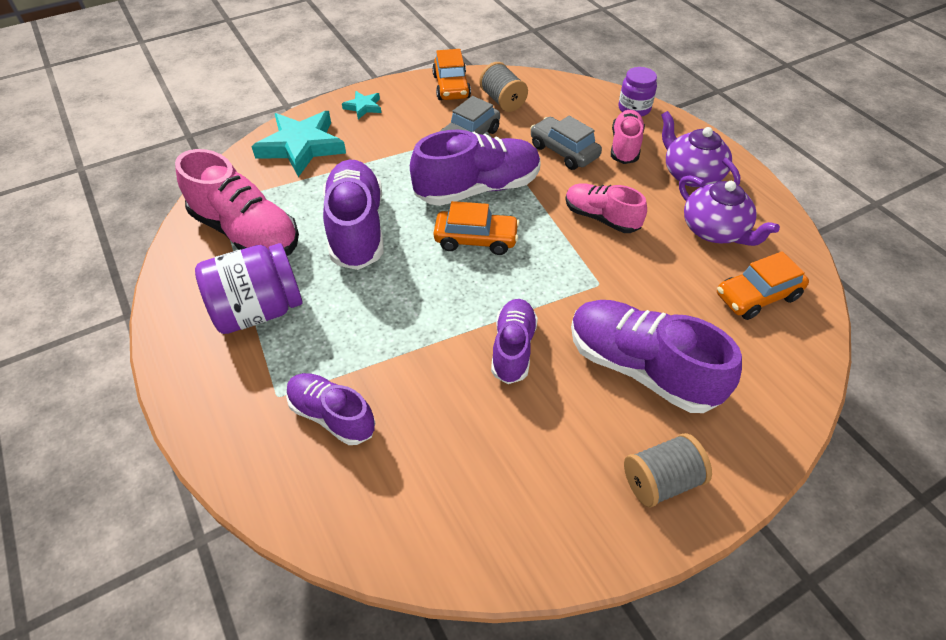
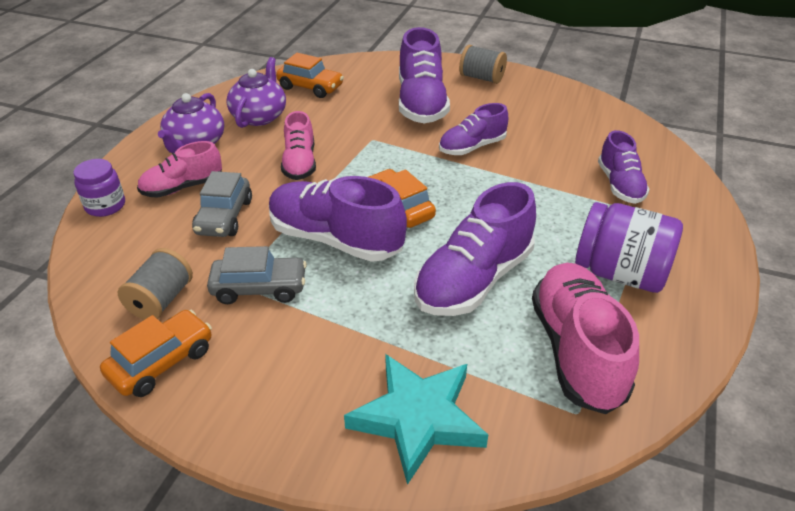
camera: 130 degrees left, 10 degrees down
(363, 107) = (282, 419): turquoise star -> none

